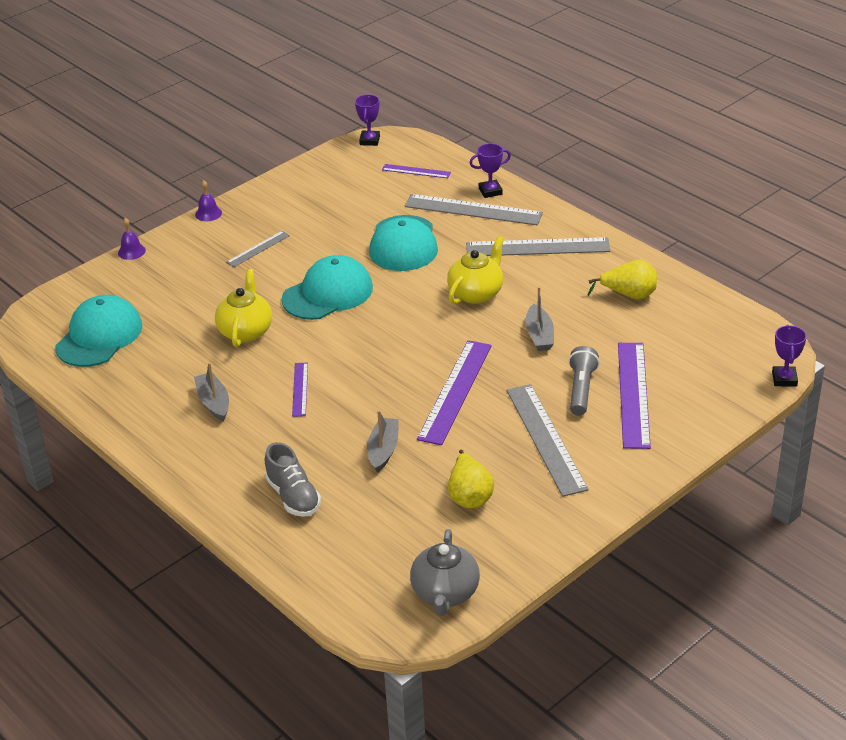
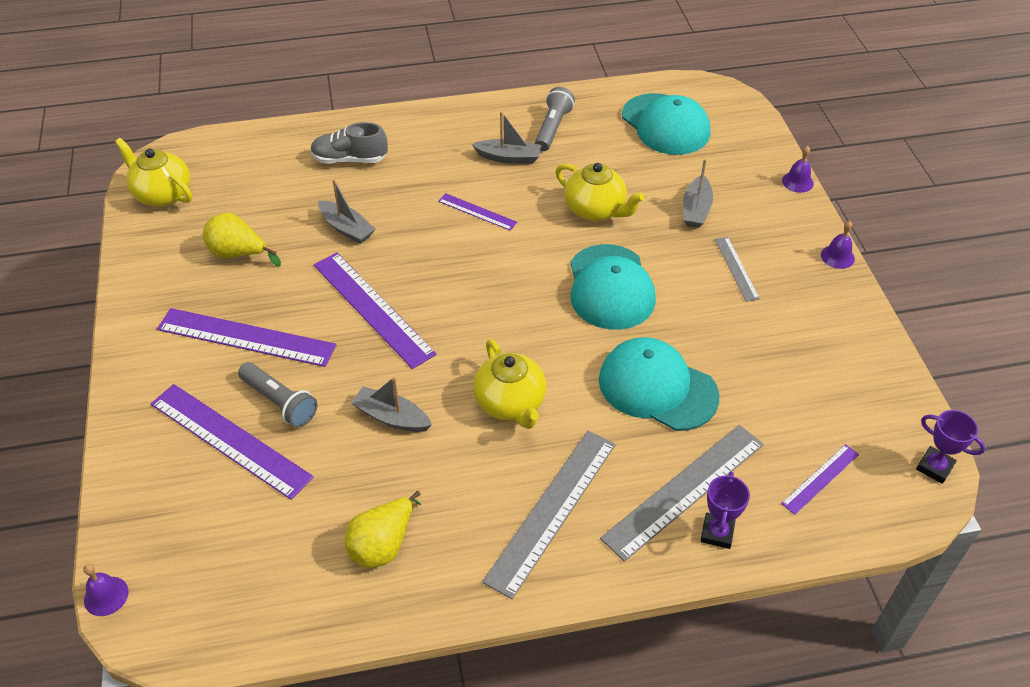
camera: 120 degrees right, 10 degrees up
(151, 395) = (552, 128): none -> grey flashlight
(205, 285) = (696, 209): none -> grey boat
(445, 593) = (162, 194): grey teapot -> yellow teapot
(546, 438) = (246, 337): grey ruler -> purple ruler
(784, 379) = (106, 596): purple trophy -> purple bell

